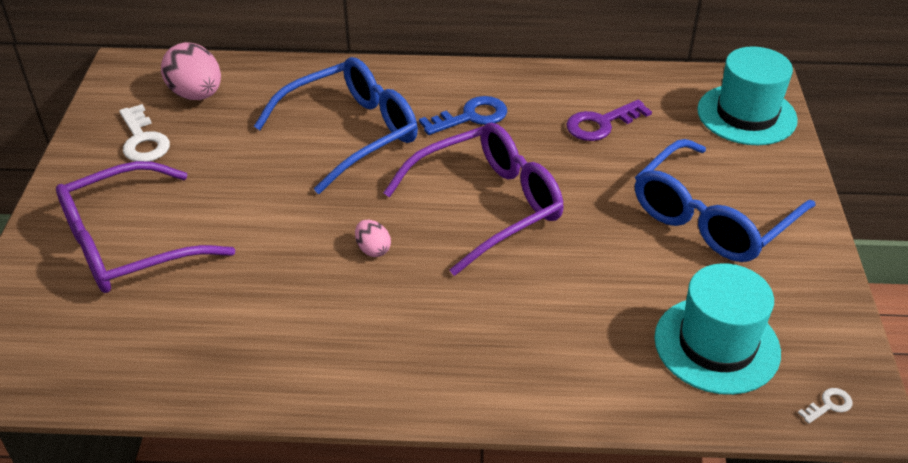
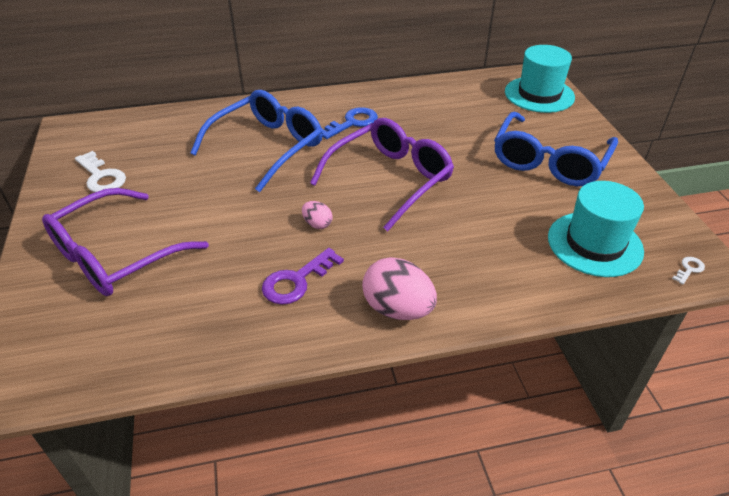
camera: 15 degrees left, 0 degrees up
(196, 95) = (135, 138): pink egg -> pink egg (397, 309)
(601, 124) = (446, 114): purple key -> purple key (297, 281)

